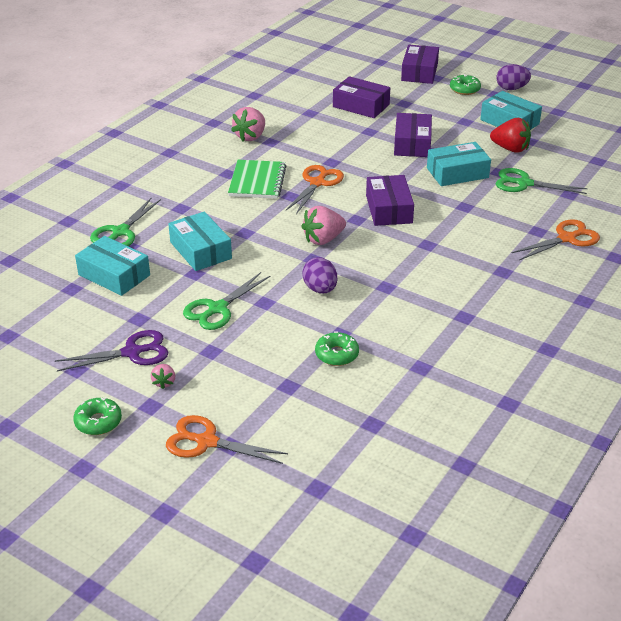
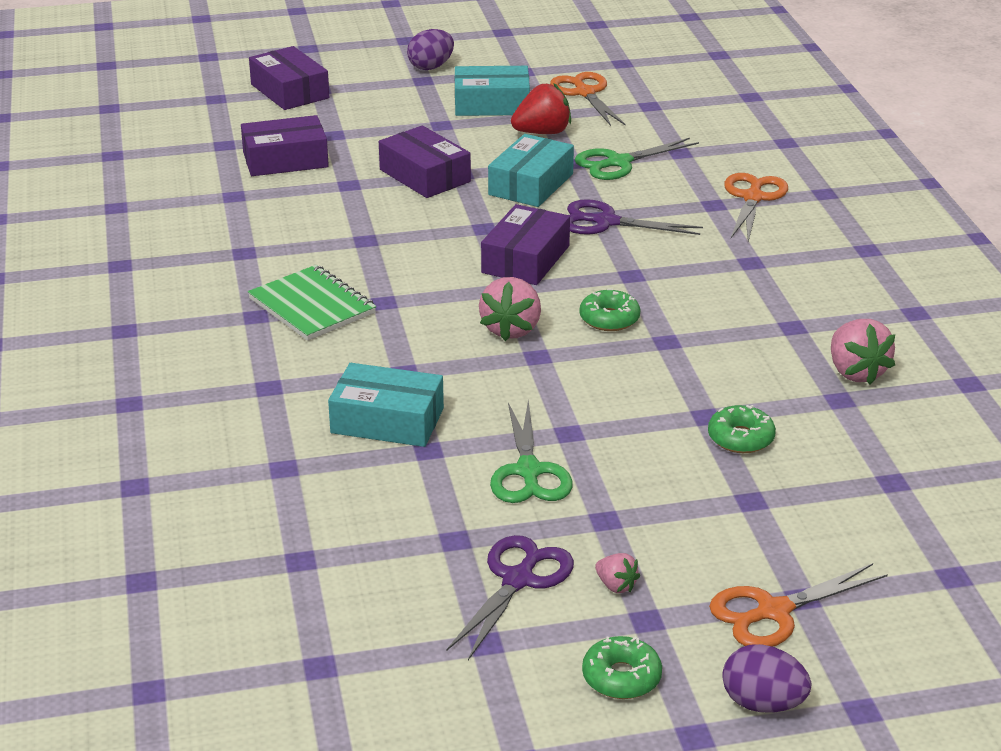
camera: 45 degrees left, 5 degrees down
(114, 275) = (328, 511): turquoise box -> none
(120, 232) = (239, 458): green scissors -> none
(250, 136) = (205, 259): pink strawberry -> pink strawberry (856, 372)
(317, 183) = (391, 271): orange scissors -> orange scissors (585, 93)
(320, 289) = (604, 383): purple egg -> purple egg (762, 704)
(389, 209) = (526, 259): purple box -> purple box turned 75 degrees clockwise
(462, 211) = (606, 222): none -> purple scissors
(464, 89) = (379, 89): green donut -> green donut (609, 319)

